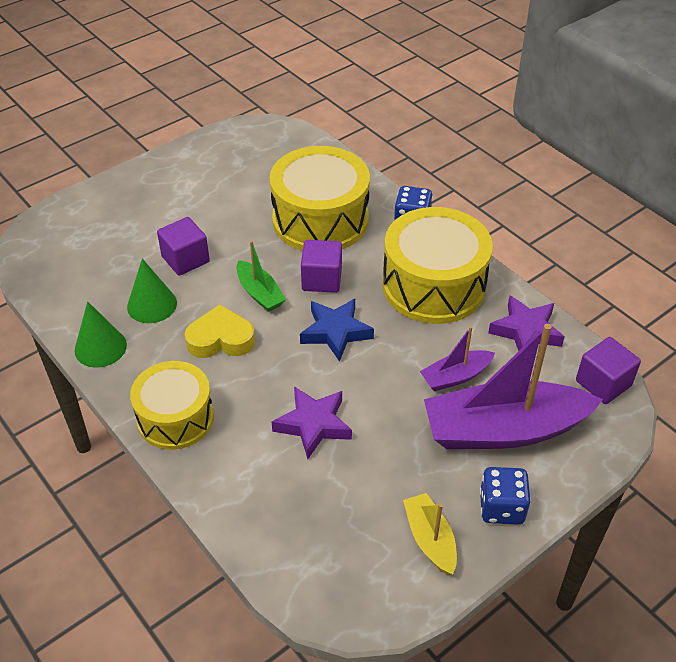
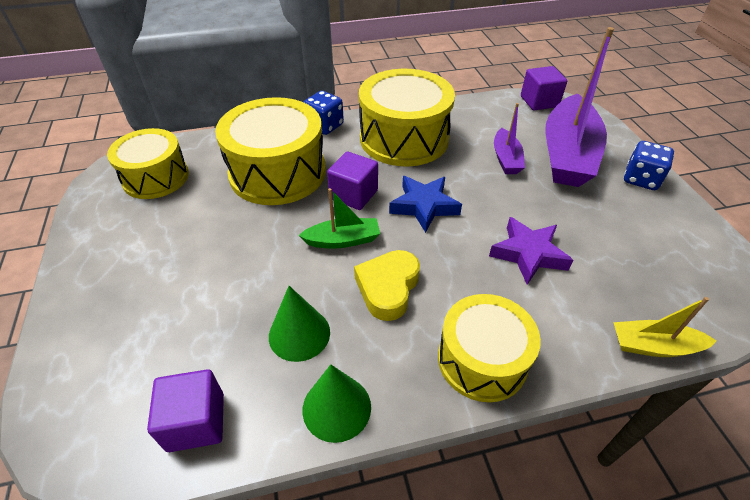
camera: 65 degrees left, 0 degrees up
(185, 259) = (251, 283): purple cube -> purple cube (196, 422)
(267, 154) = (156, 177): none -> yellow drum
(430, 539) = (667, 224): yellow boat -> yellow boat (654, 346)
(526, 331) = (476, 114): purple star -> none

